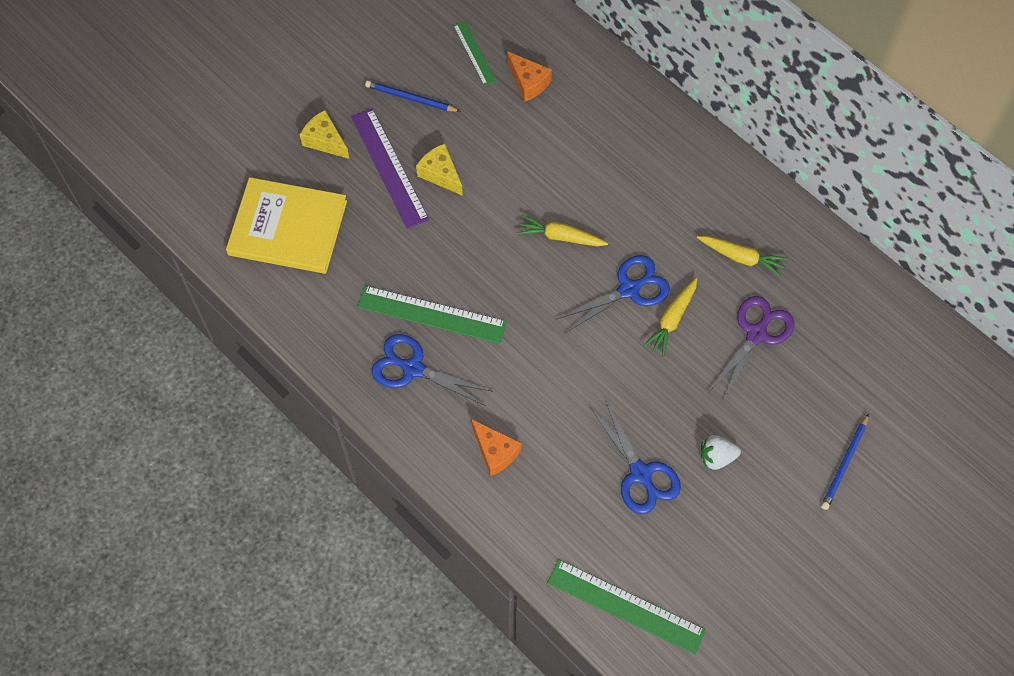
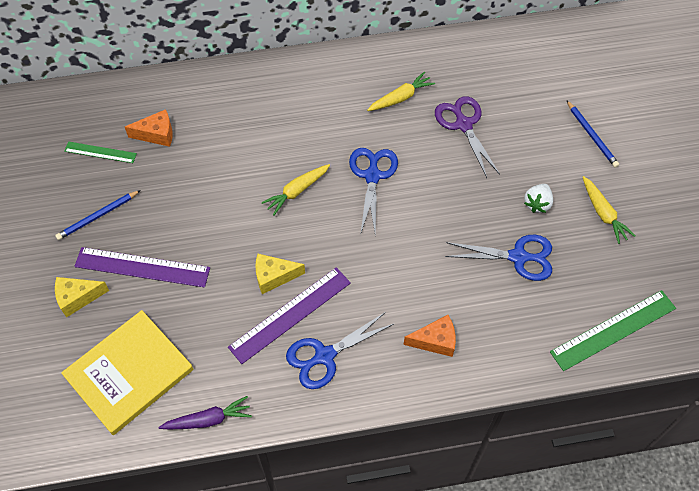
camera: 55 degrees left, 5 degrees down
(290, 316) = (208, 419): none -> purple carrot
(432, 314) = (290, 314): green ruler -> purple ruler
(440, 174) = (179, 236): yellow cheese -> yellow cheese (274, 276)
(672, 319) = (415, 165): yellow carrot -> yellow carrot (603, 213)

